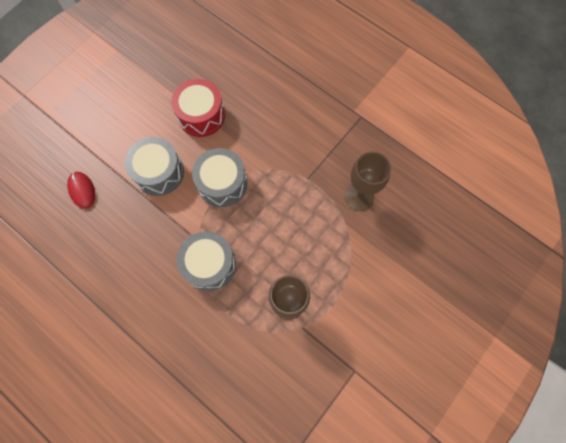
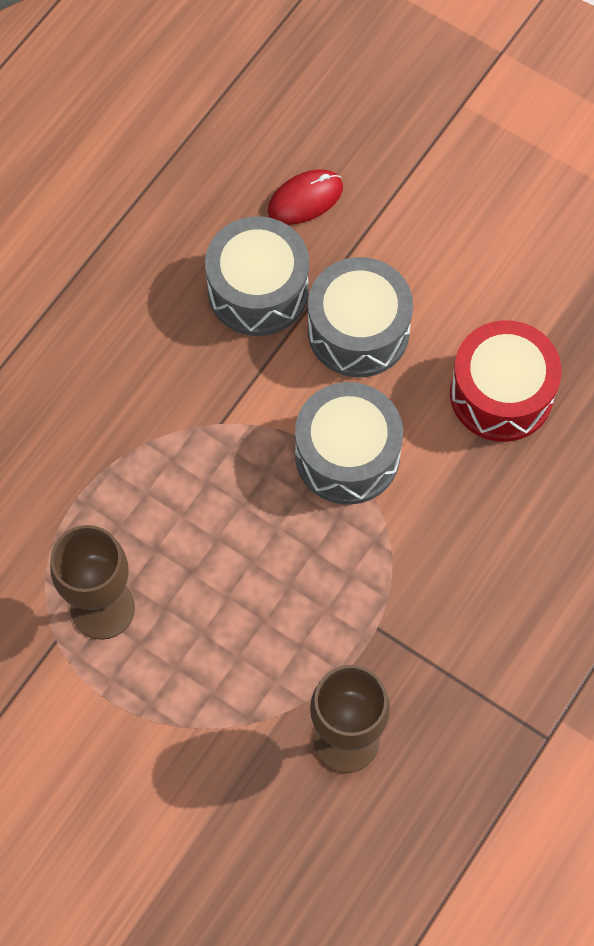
camera: 85 degrees right, 5 degrees down
(209, 264) = (172, 452): grey drum -> grey drum (258, 290)

